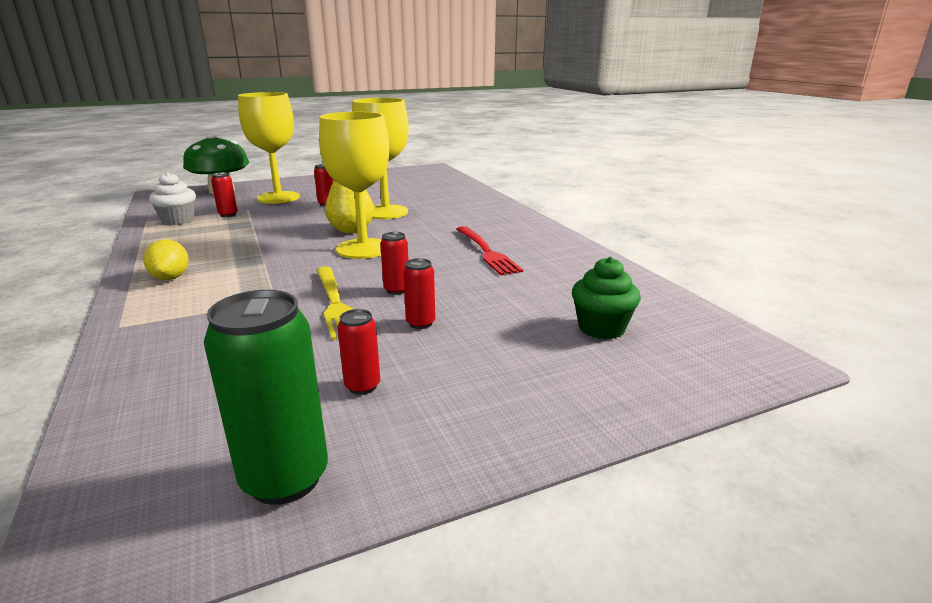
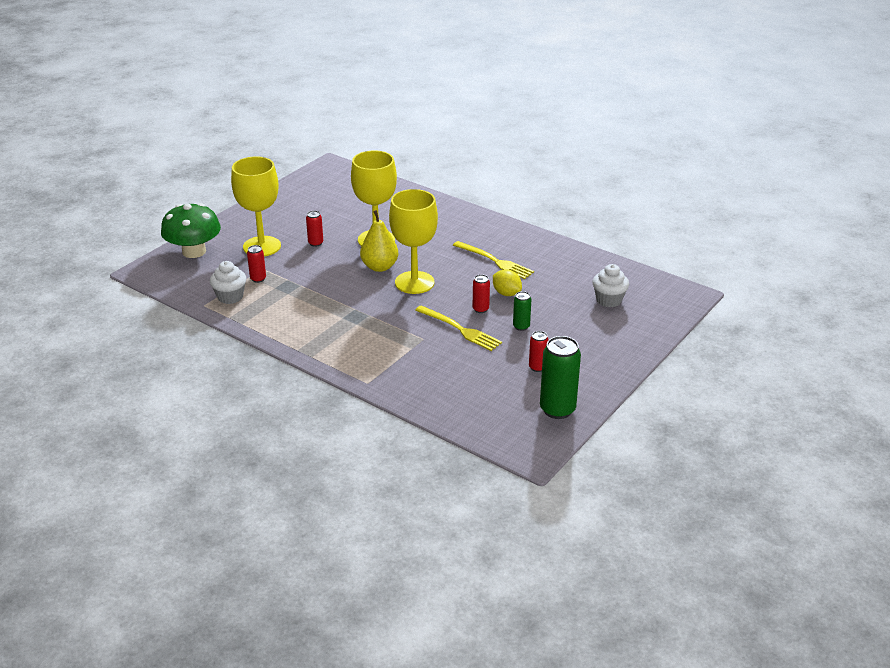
camera: 30 degrees left, 10 degrees up
(171, 277) = (331, 345): yellow lemon -> yellow lemon (506, 293)
(420, 323) = (521, 326): red can -> green can
(487, 252) = (495, 261): red fork -> yellow fork
(601, 328) = (609, 300): green cupcake -> white cupcake

